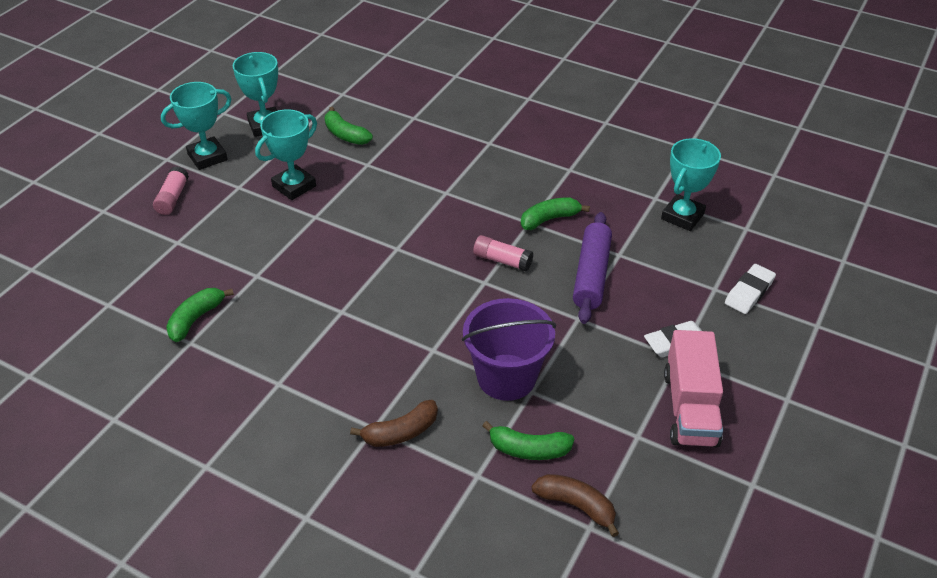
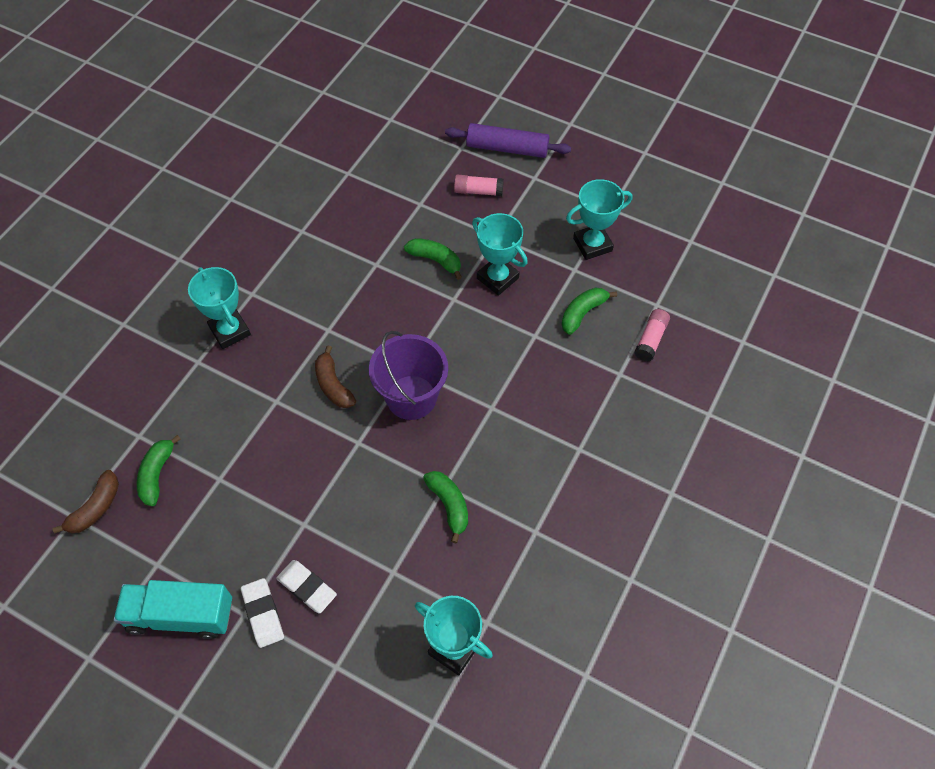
camera: 90 degrees right, 15 degrees up
(196, 319) = (327, 230): green banana -> green banana (435, 260)
(207, 157) = (539, 206): turquoise trophy -> turquoise trophy (230, 331)
(401, 432) = (189, 380): brown banana -> brown banana (333, 385)
(502, 260) = (387, 459): pink glue stick -> pink glue stick (651, 340)
(506, 377) = (237, 459): purple bucket -> purple bucket (411, 397)
(591, 275) = (363, 541): purple rolling pin -> purple rolling pin (507, 148)
(690, 408) = (180, 615): pink truck -> turquoise truck
(749, 292) = (328, 704): white eraser -> white eraser (307, 587)

